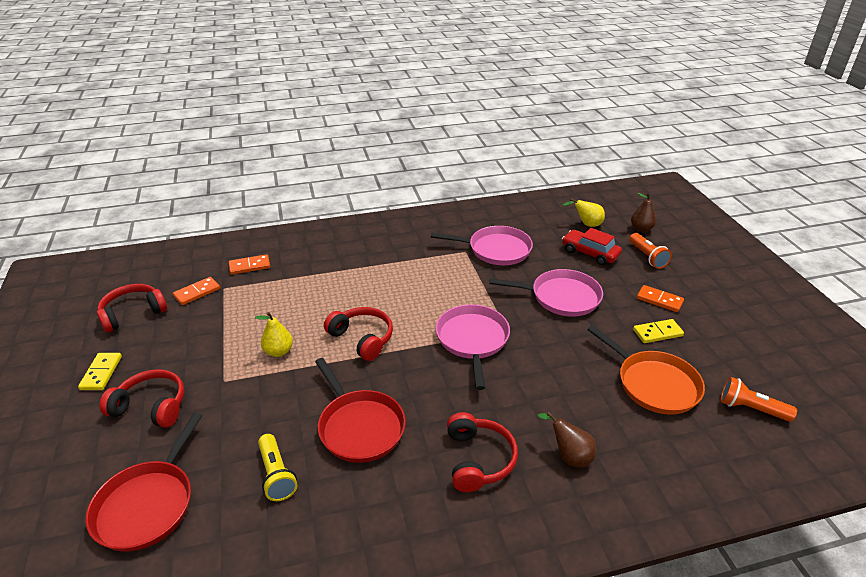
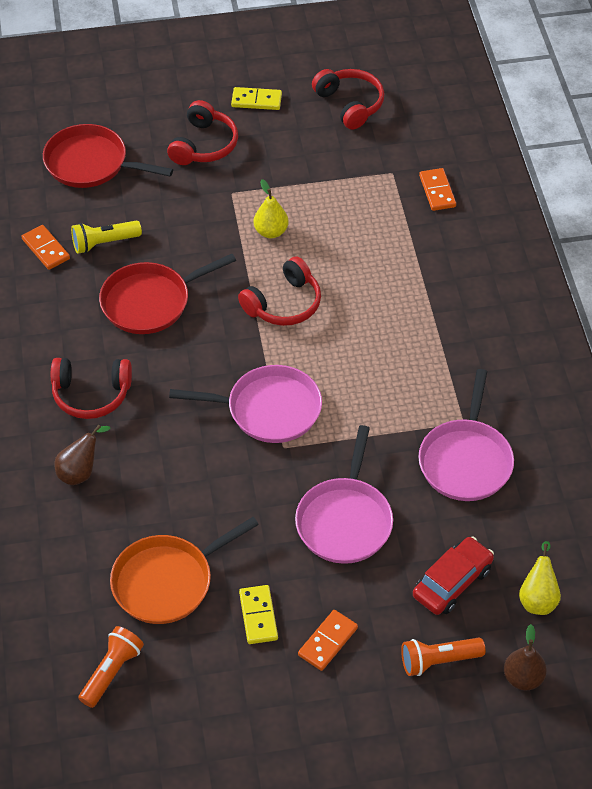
camera: 95 degrees right, 15 degrees up
(197, 292) = (385, 150): orange domino -> orange domino (45, 249)

